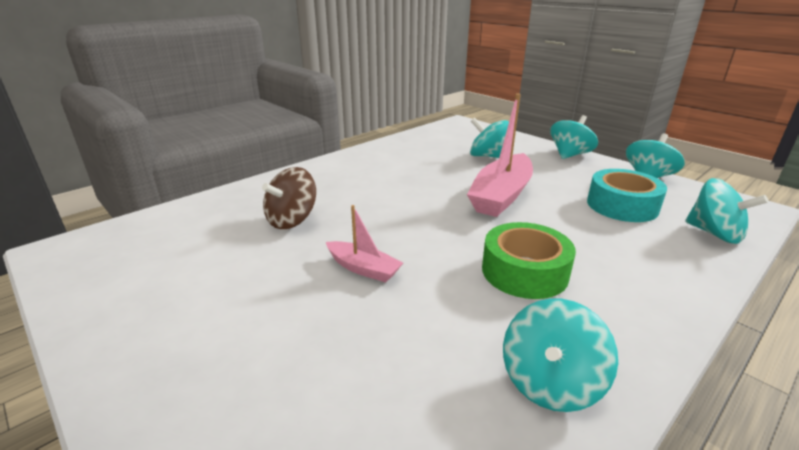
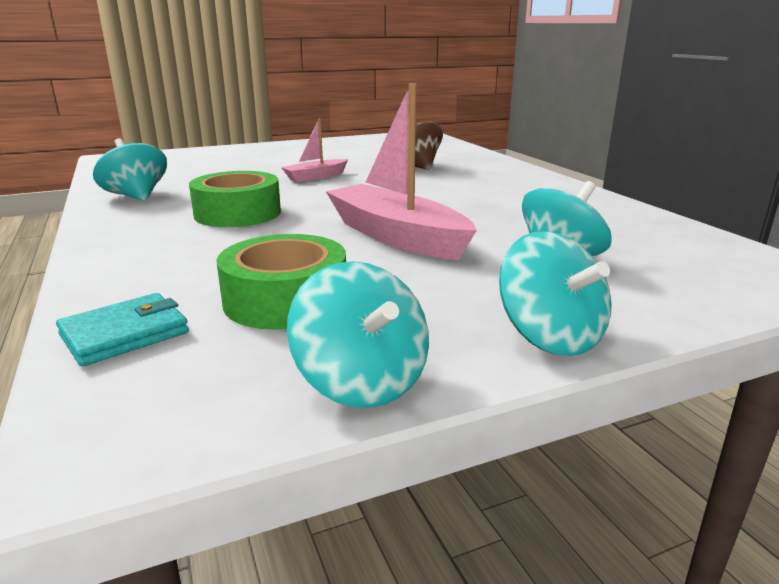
camera: 110 degrees right, 5 degrees down
(622, 205) = (286, 300): turquoise tape -> green tape
(714, 233) = (125, 334): turquoise spinning top -> turquoise wallet

